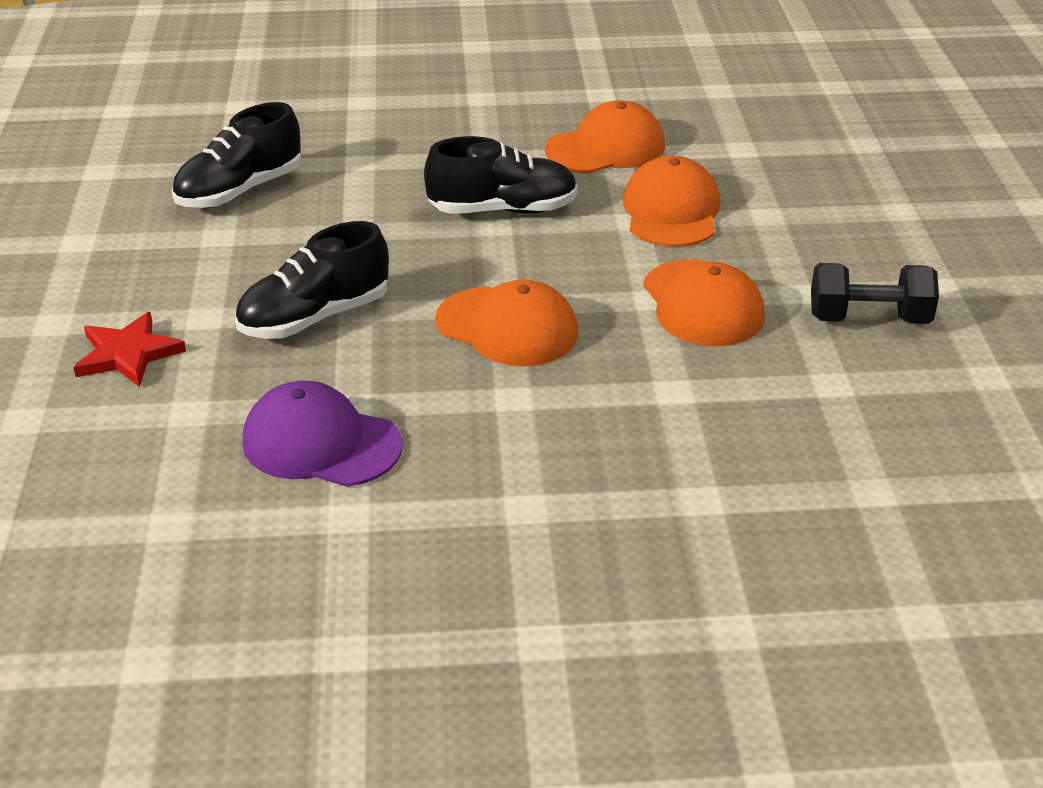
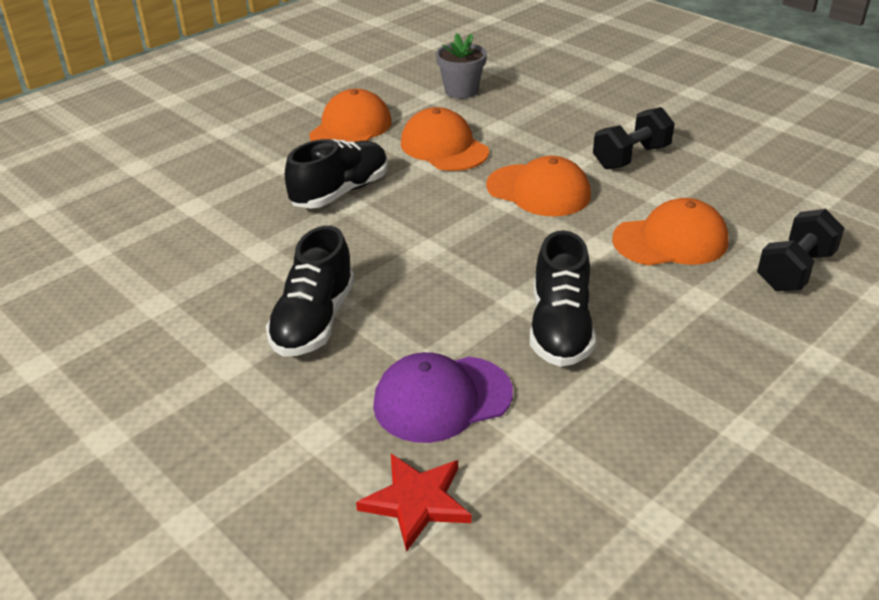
camera: 40 degrees left, 0 degrees up
(128, 354) = (206, 423): red star -> red star (416, 501)
(240, 191) = (127, 265): black shoe -> black shoe (560, 328)
(507, 327) = (449, 260): orange cap -> orange cap (670, 241)
(784, 156) = (461, 91): none -> grey flower pot
(860, 536) = (794, 270): none -> black dumbbell

